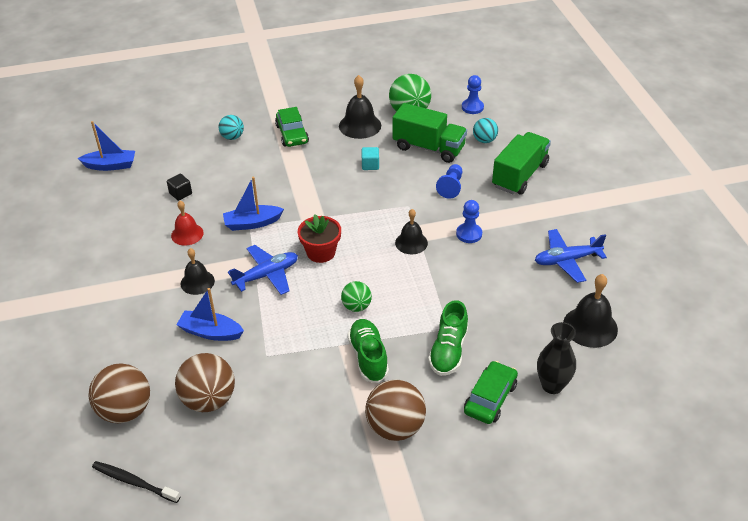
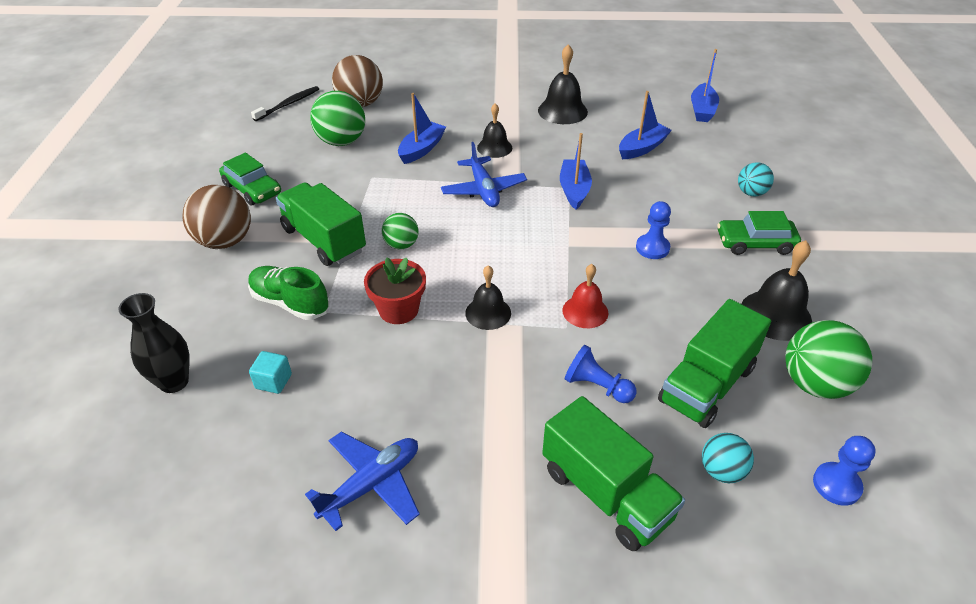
camera: 105 degrees right, 0 degrees up
(180, 193) = (642, 148): black cube -> blue boat
(187, 234) = (571, 147): red bell -> red bell (585, 311)
(209, 400) = (341, 142): brown ball -> green ball
(321, 252) = (503, 232): red flower pot -> red flower pot (398, 310)
(368, 357) = (324, 240): green shoe -> green truck
(370, 165) = (670, 307): turquoise cube -> turquoise cube (273, 381)
(469, 234) = (481, 378): blue pawn -> blue pawn (652, 248)
(490, 398) = (201, 320): green car -> green car (252, 189)
(566, 260) = (371, 484): blue plane -> blue plane turned 45 degrees clockwise
(590, 326) = (230, 462): black bell -> black bell (562, 111)

